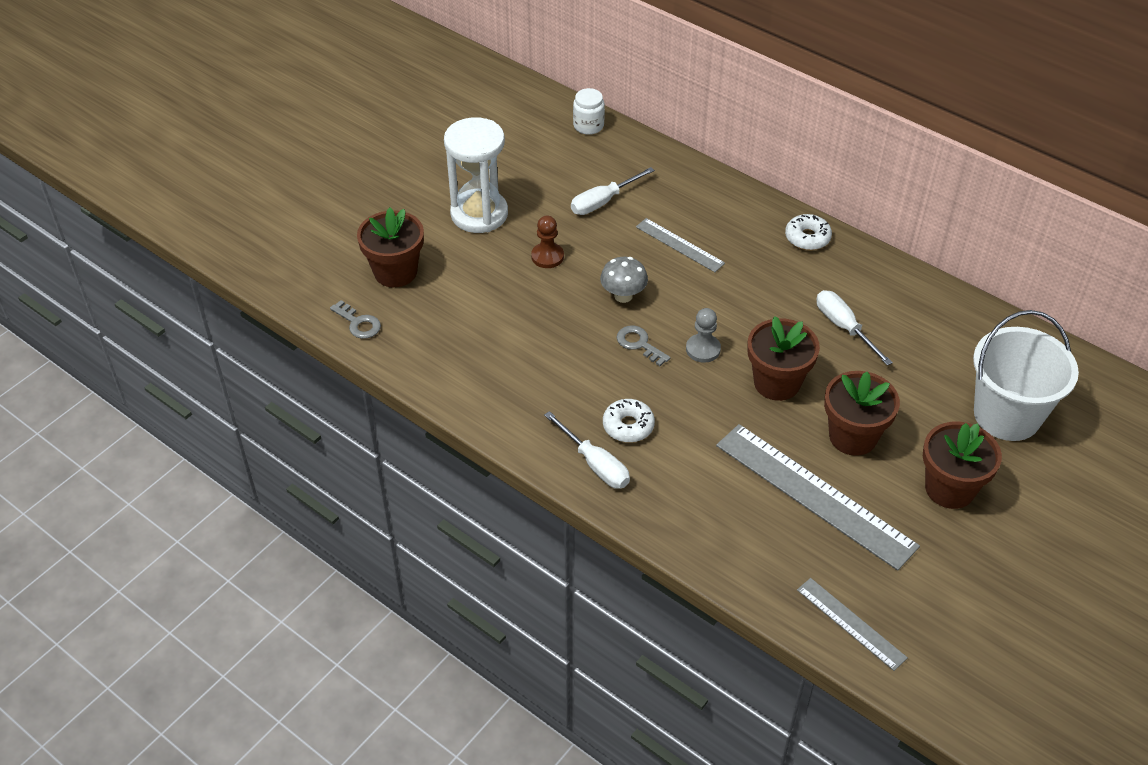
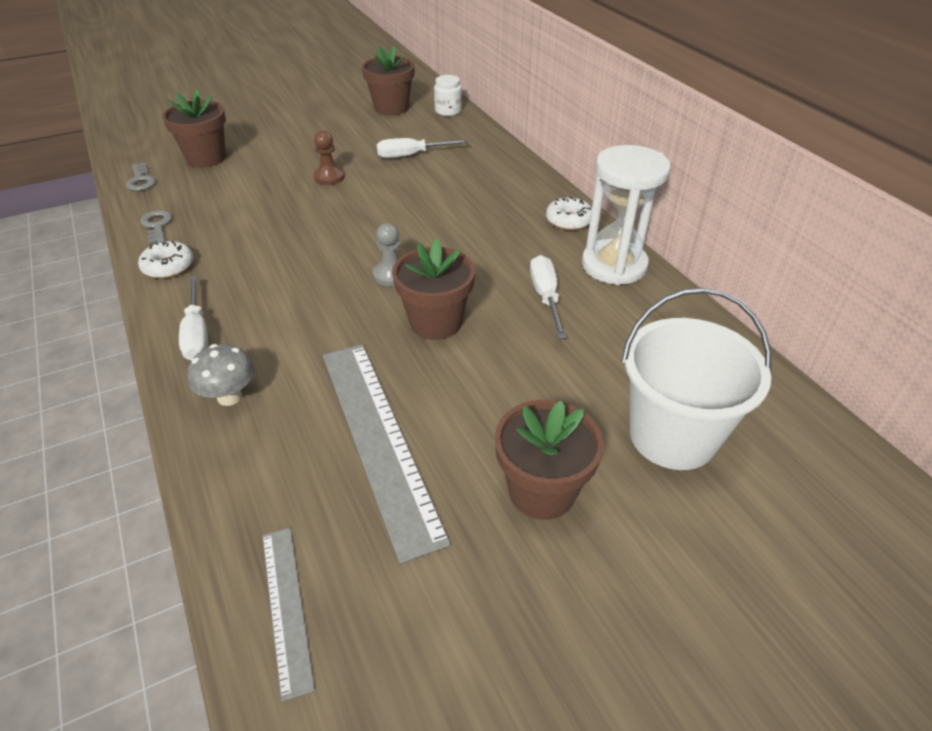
camera: 25 degrees right, 5 degrees down
(479, 214) = (308, 140): white hourglass -> white hourglass (614, 265)
(623, 296) = (362, 218): grey mushroom -> grey mushroom (229, 396)
(628, 426) = (260, 313): white donut -> white donut (168, 267)
(639, 344) = (338, 254): grey key -> grey key (157, 225)
(679, 245) = (446, 197): grey ruler -> none
(853, 436) = (471, 396): brown flower pot -> brown flower pot (391, 108)

